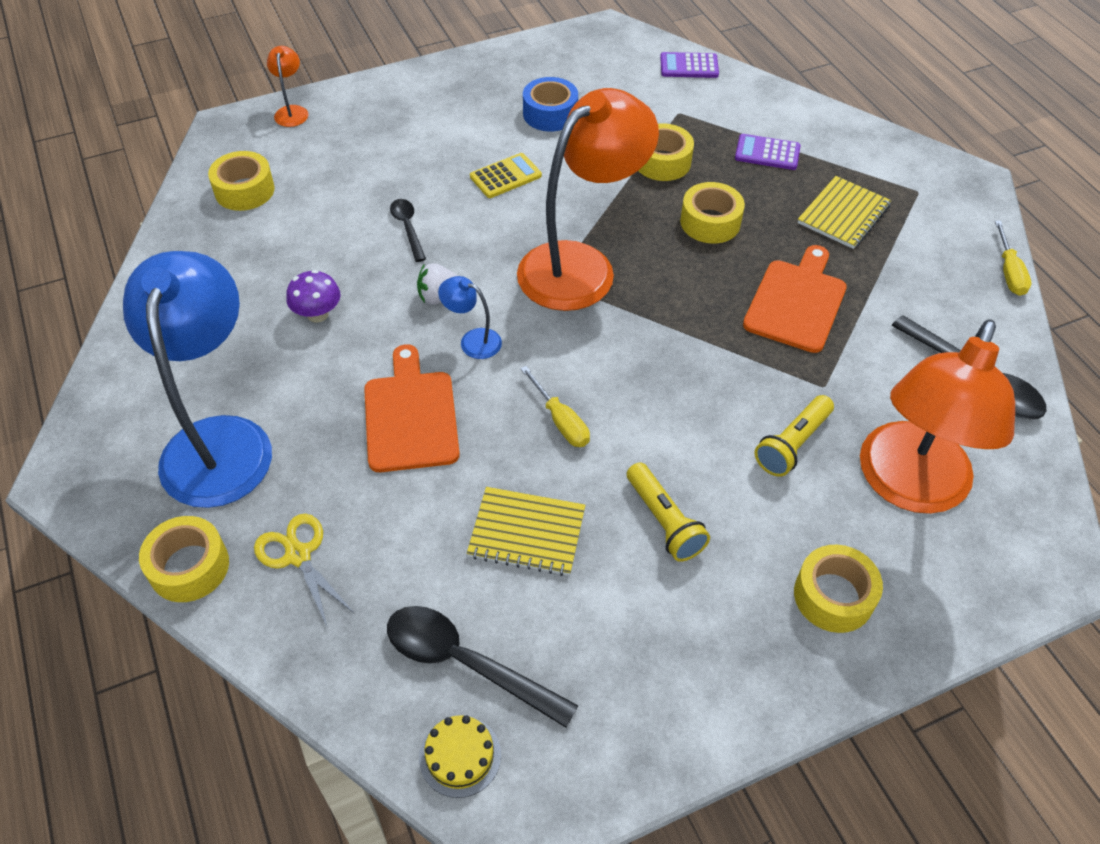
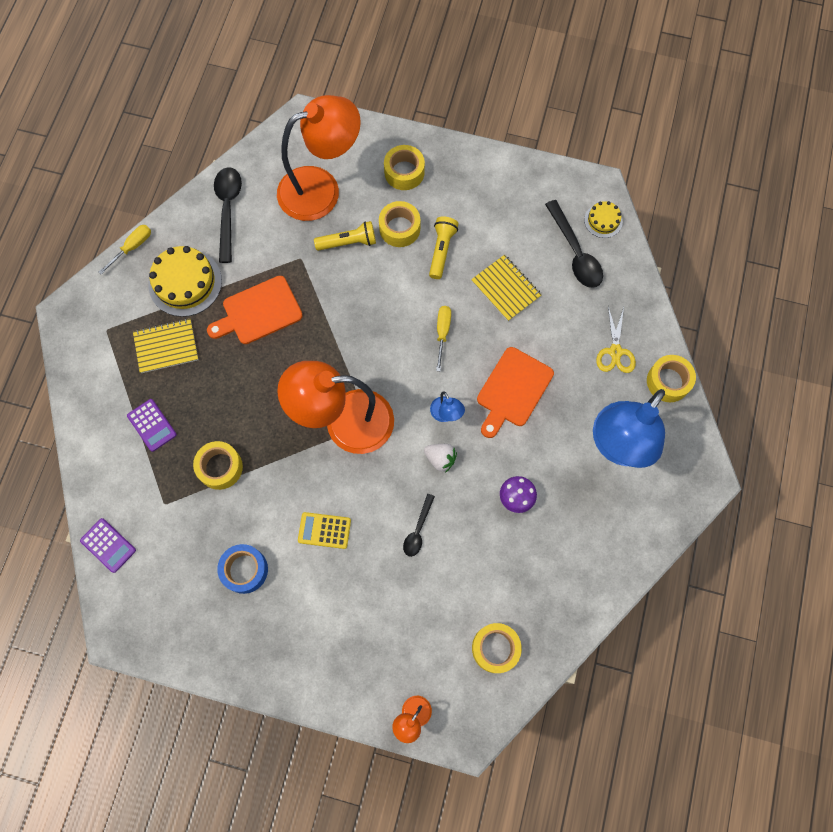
camera: 140 degrees left, 20 degrees up
(710, 222) = (244, 398): yellow tape -> yellow tape (399, 228)
(908, 277) = (185, 282): none -> yellow cake

